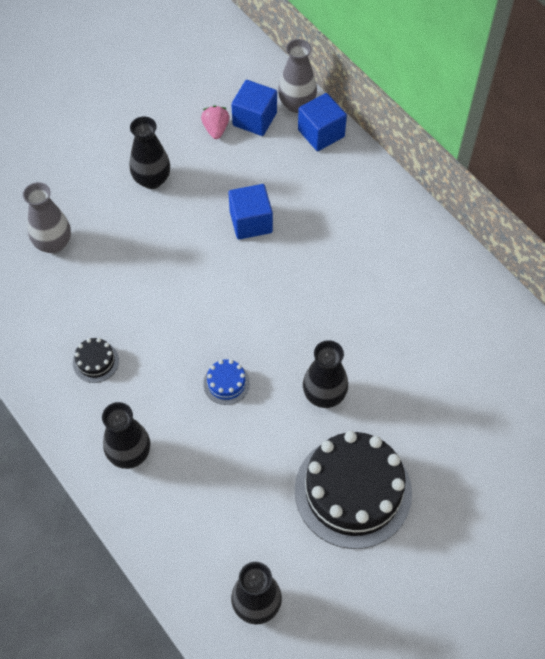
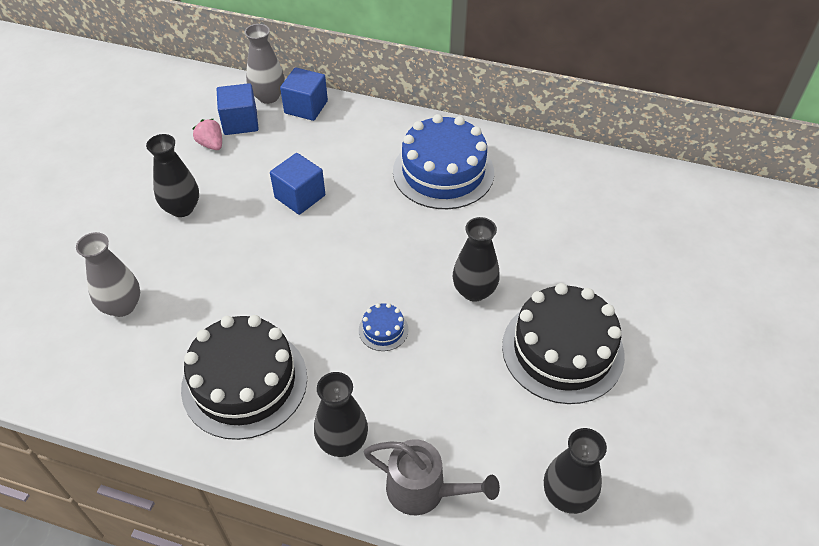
camera: 35 degrees left, 10 degrees down
(96, 361) = (244, 382): black cake -> black cake, size x2.38
(158, 529) = (424, 491): none -> grey watering can
(389, 267) = (443, 172): none -> blue cake

